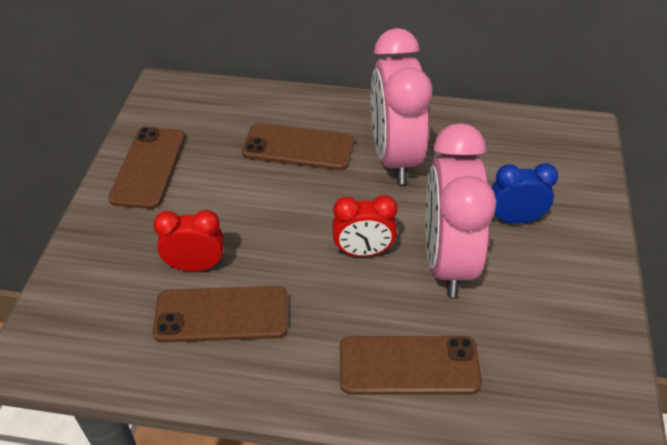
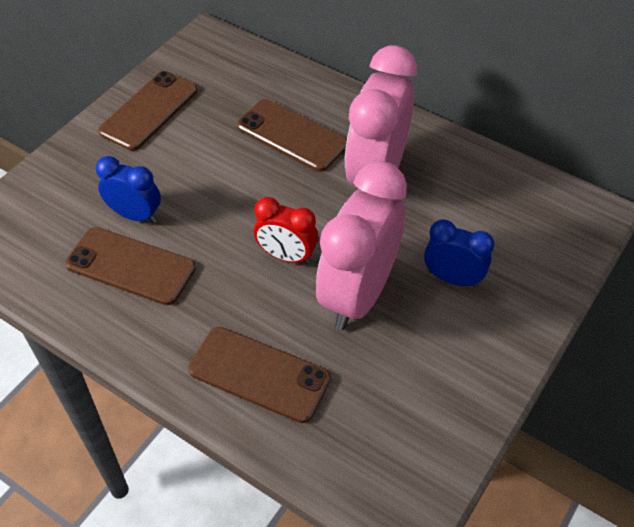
camera: 25 degrees right, 5 degrees up
(196, 266) = (135, 215): red clock -> blue clock

